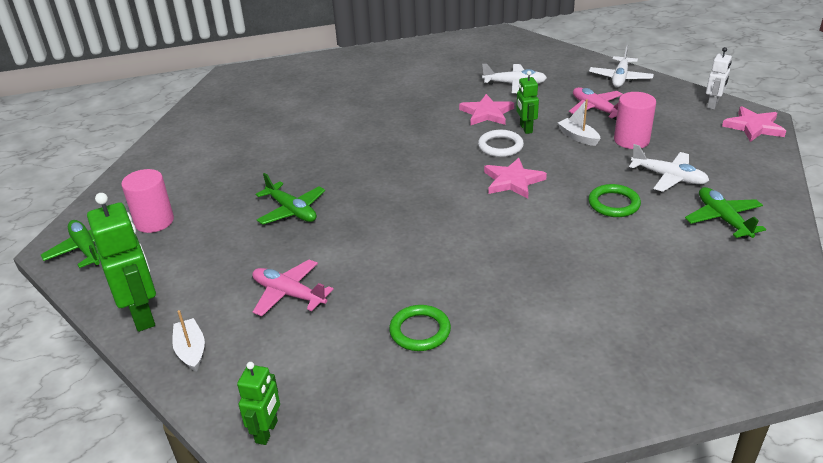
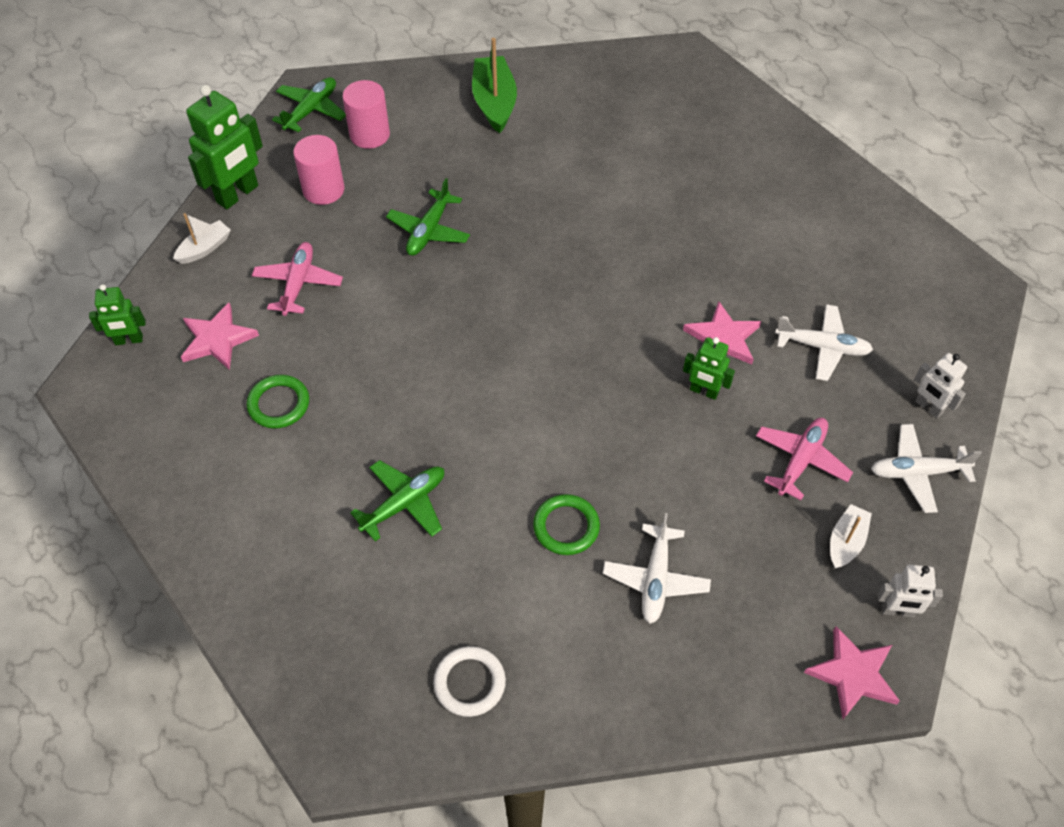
camera: 65 degrees right, 20 degrees up
(189, 154) = (494, 102): none -> green boat
(500, 146) = (646, 376): white ring -> white ring (469, 683)
(513, 181) = (571, 410): pink star -> pink star (217, 339)
(514, 84) = (822, 347): white plane -> white plane turned 60 degrees counterclockwise
(525, 129) = (704, 391): green robot -> green robot turned 120 degrees counterclockwise
(576, 65) = (928, 407): none -> white robot
(578, 137) = (711, 455): white boat -> white boat (846, 542)
(631, 140) = (733, 519): pink cylinder -> pink cylinder (323, 190)
(723, 219) = (581, 655): green plane -> green plane (404, 504)

